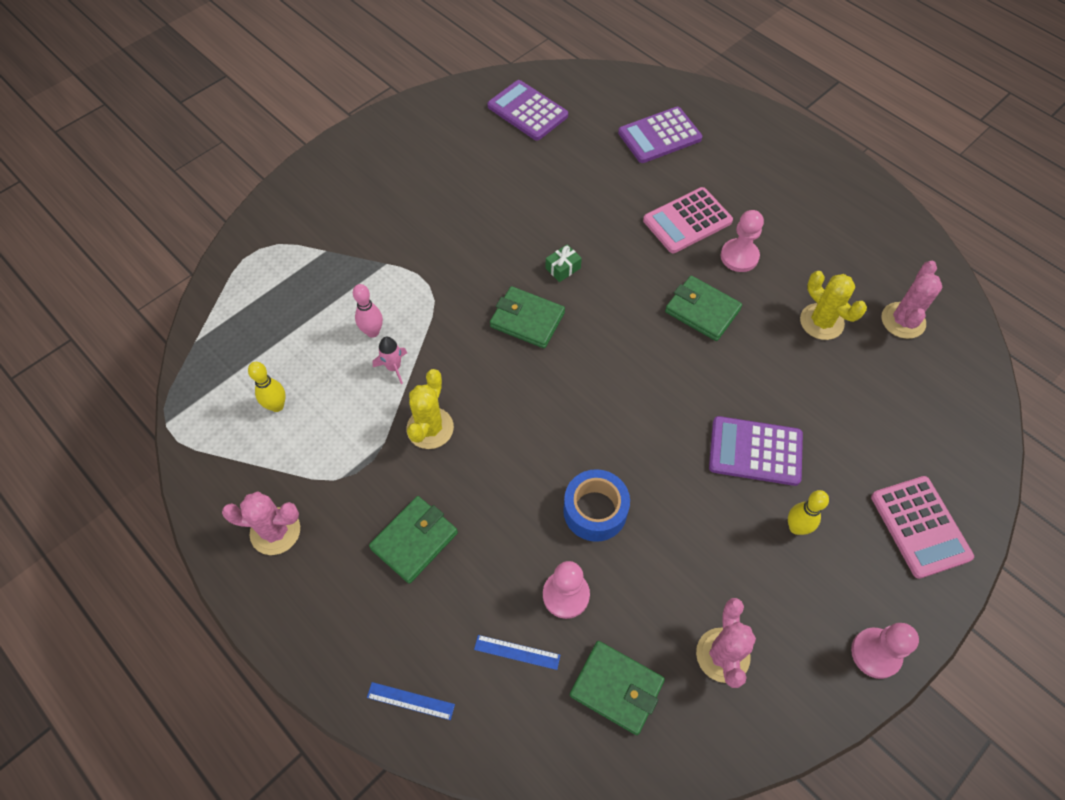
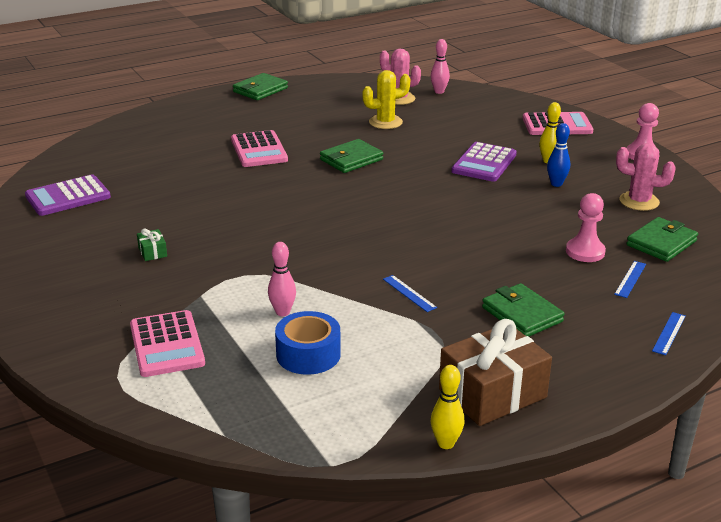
camera: 75 degrees left, 30 degrees down
(275, 531) = (492, 393): pink cactus -> brown gift
(277, 406) = (344, 380): yellow bowling pin -> yellow bowling pin (446, 443)
(307, 265) = (167, 344): none -> pink calculator
(393, 367) = (332, 305): pink rocket -> none
(430, 428) = (409, 293): yellow cactus -> blue ruler
(527, 320) = (316, 231): green wallet -> green wallet (260, 90)
(563, 268) = (271, 207): green gift -> green gift (152, 252)
(595, 511) = (515, 229): blue tape -> blue tape (308, 354)
(659, 136) = (157, 145): purple calculator -> none
(732, 544) = (556, 184): none -> blue bowling pin
(739, 256) = (308, 138): pink pawn -> none
(953, 361) = (439, 92): none -> pink bowling pin

